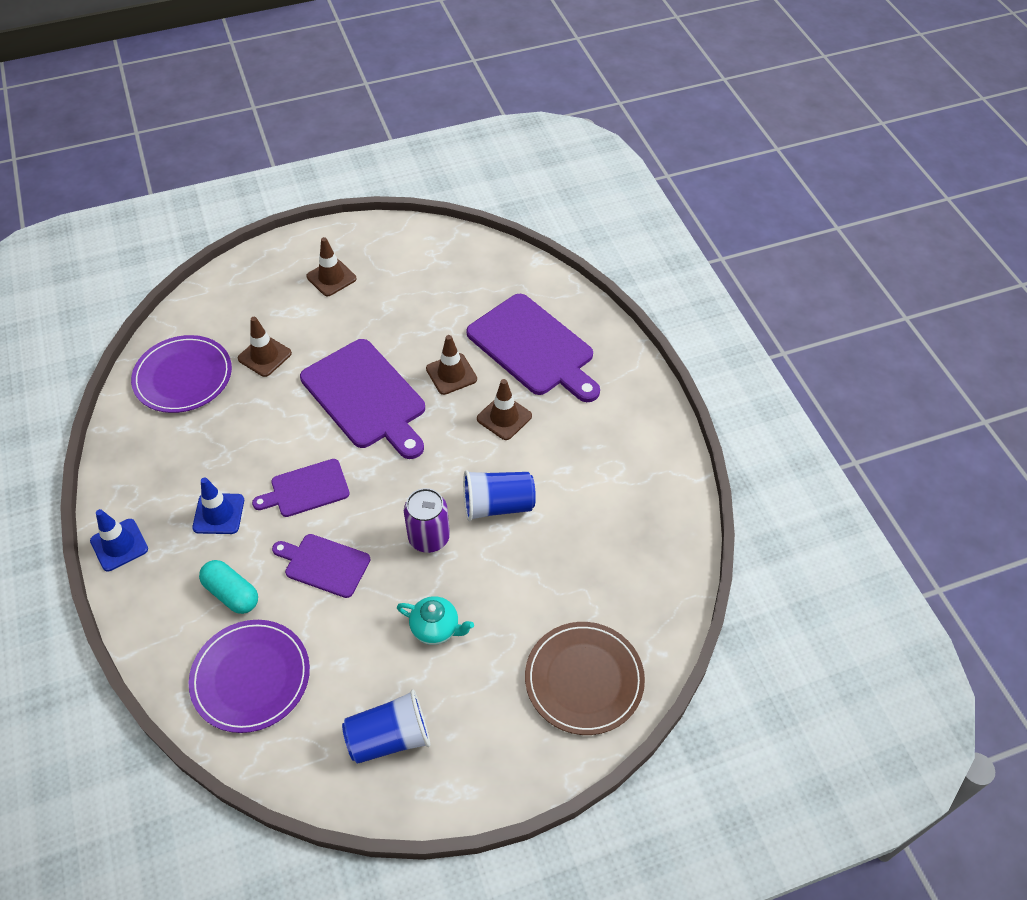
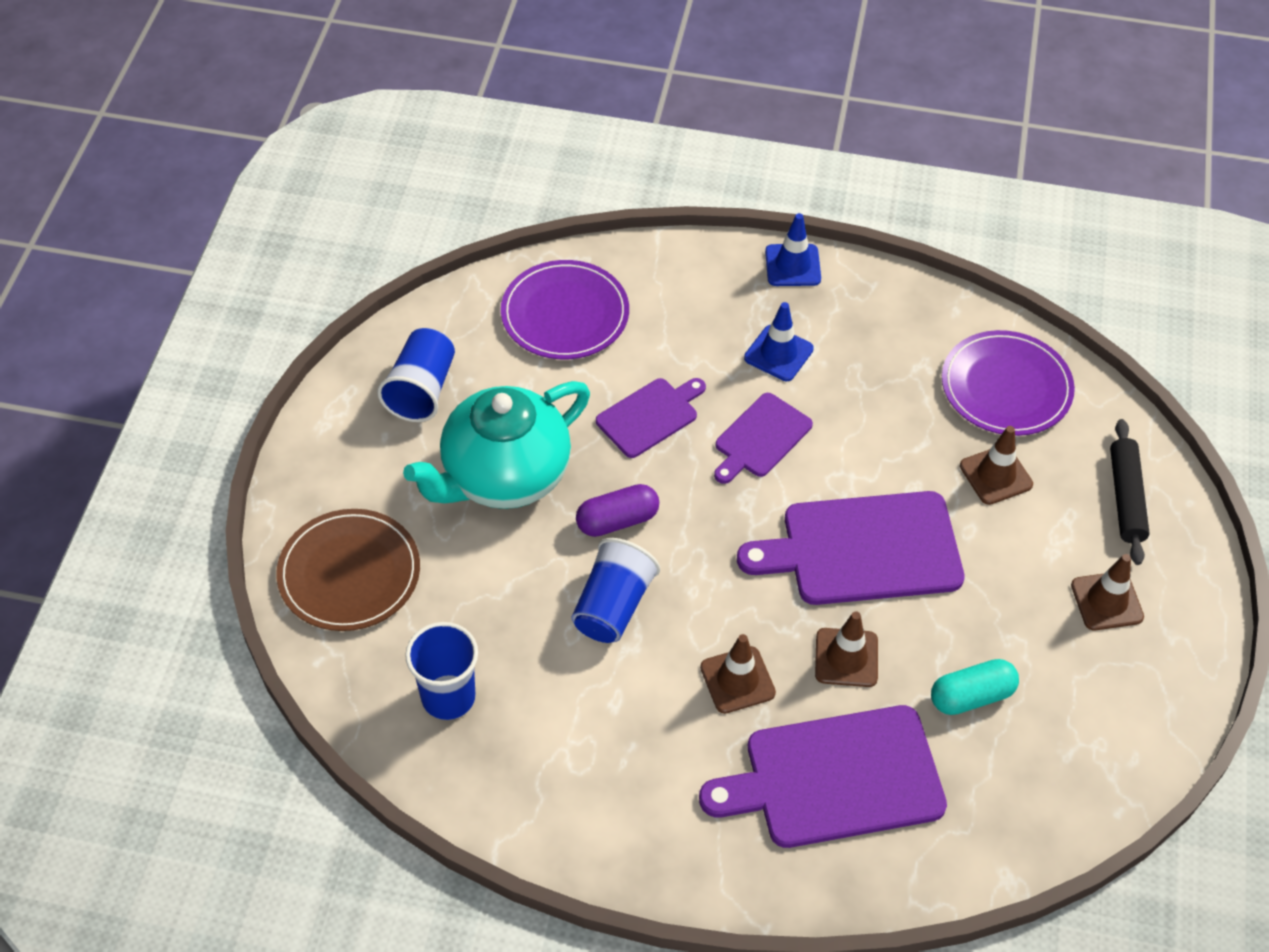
camera: 120 degrees right, 0 degrees up
(232, 593) = (670, 331): turquoise capsule -> turquoise capsule (971, 696)
(246, 292) = (1125, 497): none -> black rolling pin
(306, 489) = (760, 438): purple cutting board -> purple cutting board turned 150 degrees counterclockwise
(429, 537) = (617, 520): purple can -> purple capsule
(436, 628) = (504, 476): turquoise teapot -> turquoise teapot, size x2.22
(628, 559) = (448, 697): none -> blue cup

